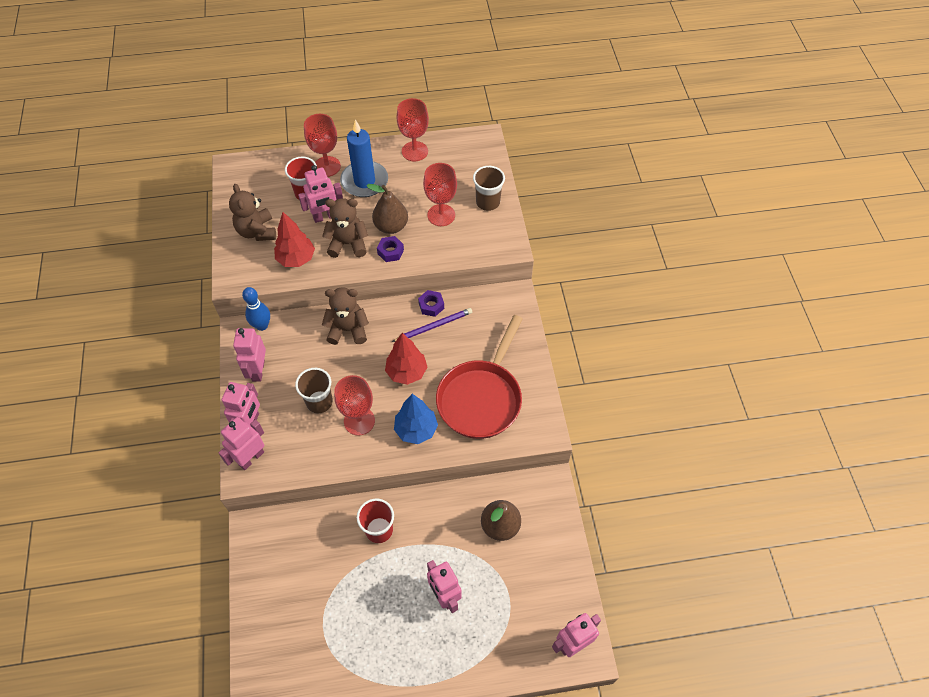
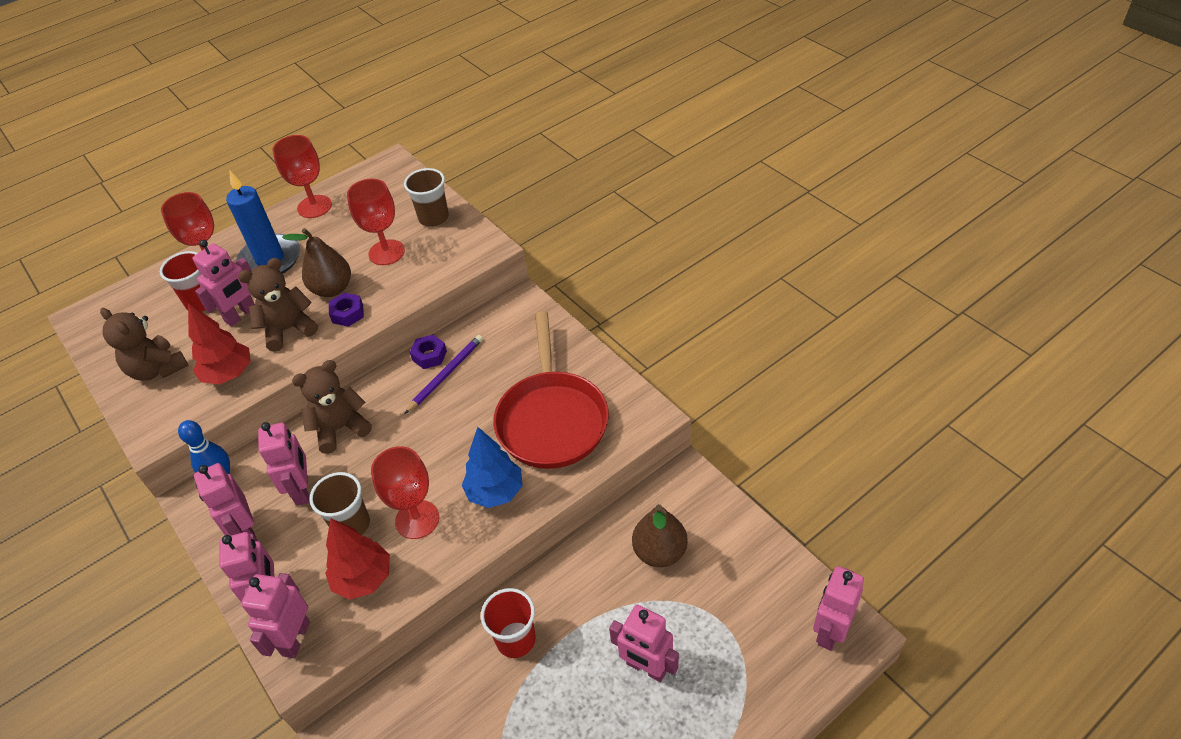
camera: 25 degrees left, 10 degrees down
(303, 361) = (302, 490): none -> pink robot
(406, 372) = (443, 437): red tree -> red tree (363, 579)

